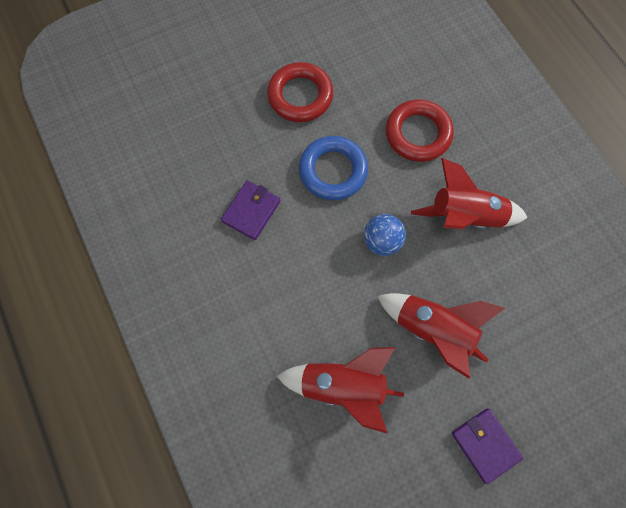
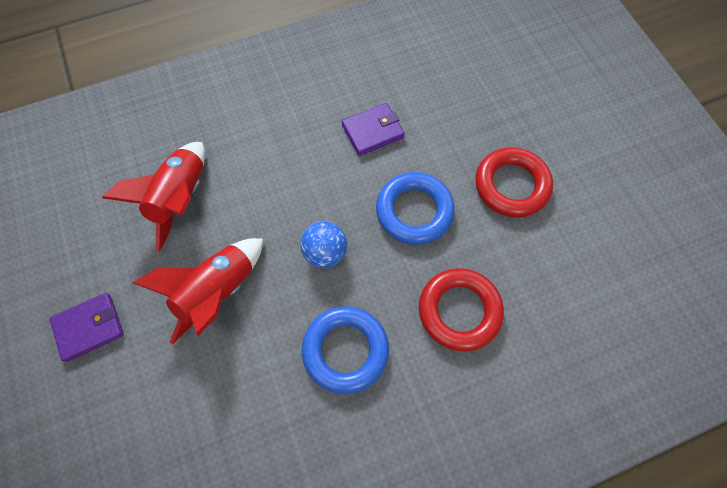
camera: 95 degrees right, 5 degrees down
(251, 211) = (373, 131): purple wallet -> purple wallet turned 60 degrees counterclockwise
(464, 216) = (345, 350): red rocket -> blue ring

